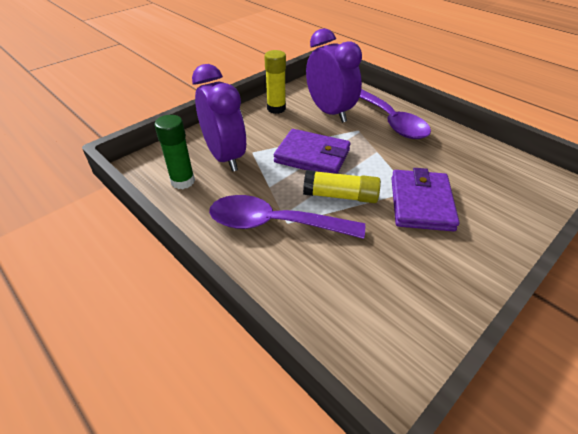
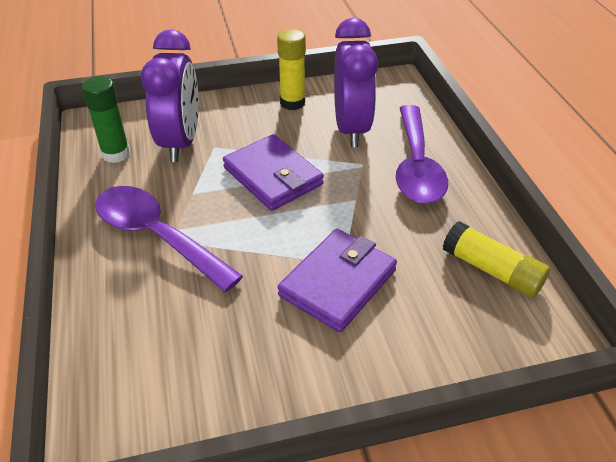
camera: 30 degrees right, 0 degrees up
(340, 196) = (255, 235): yellow glue stick -> yellow glue stick (491, 270)

